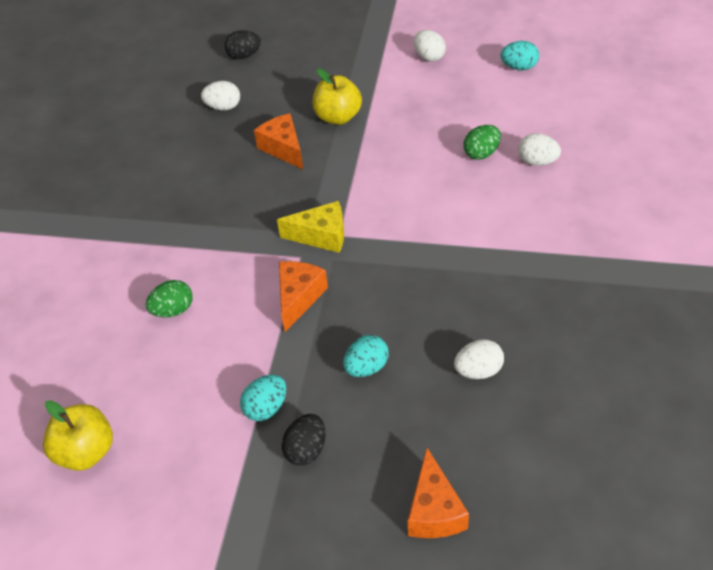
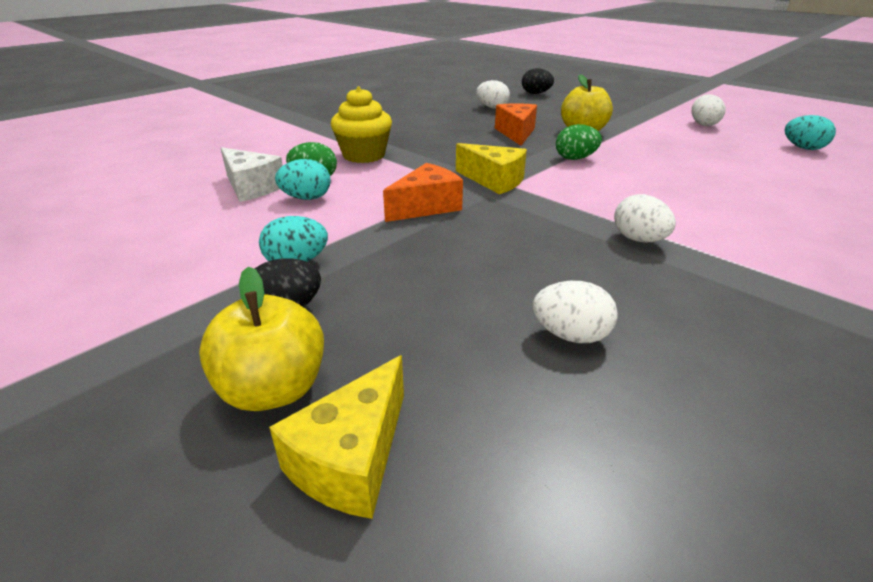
camera: 30 degrees right, 15 degrees down
(86, 452) = (123, 226): yellow apple -> yellow apple (273, 389)
(132, 350) = (251, 187): none -> white cheese
(180, 254) = (364, 155): none -> yellow cupcake
(366, 367) = (433, 276): turquoise egg -> turquoise egg (306, 198)
(434, 510) = (351, 459): orange cheese -> yellow cheese
(481, 153) = (718, 182): green egg -> green egg (575, 158)
(537, 161) = (788, 203): white egg -> white egg (638, 239)

